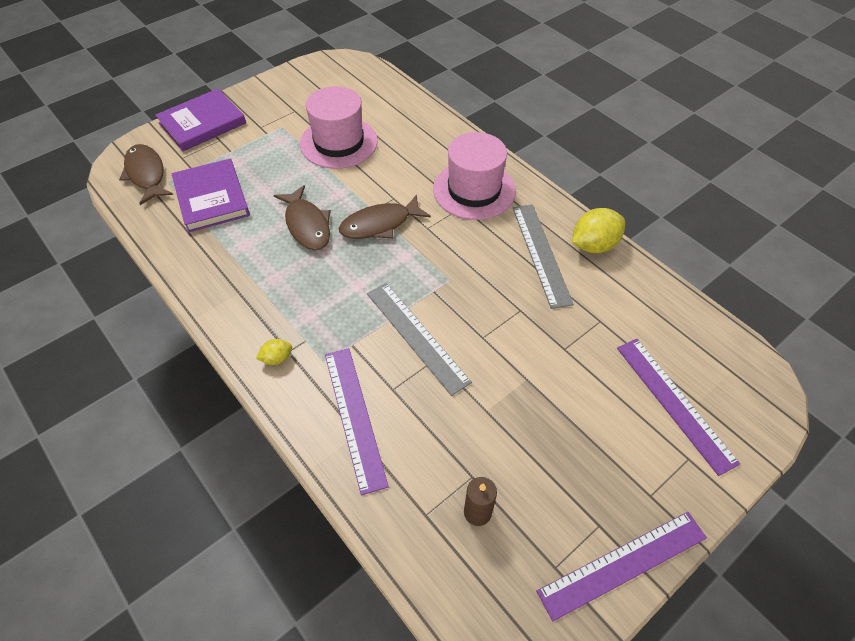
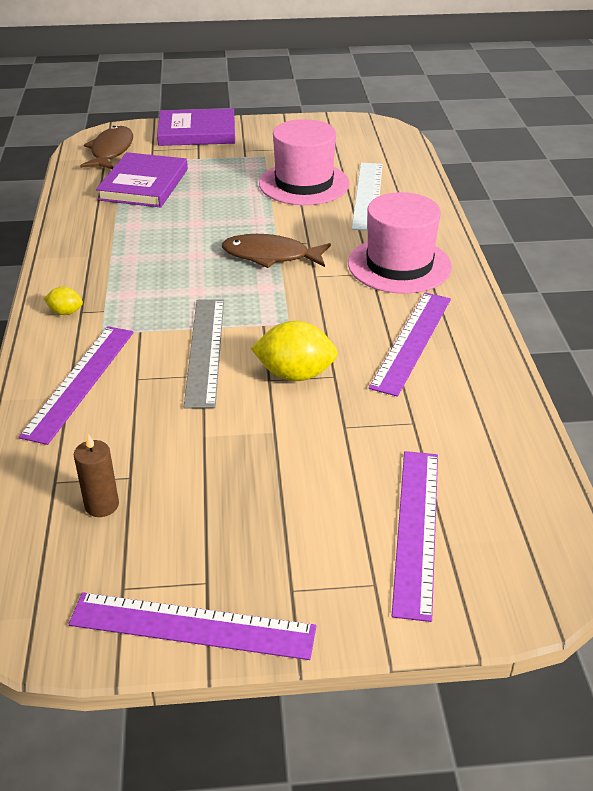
camera: 35 degrees right, 15 degrees down
(307, 225) = (203, 232): brown fish -> none
(395, 134) = (368, 195): none -> white ruler
(541, 254) = (412, 341): grey ruler -> purple ruler
(594, 245) = (483, 358): yellow lemon -> yellow lemon (295, 374)

